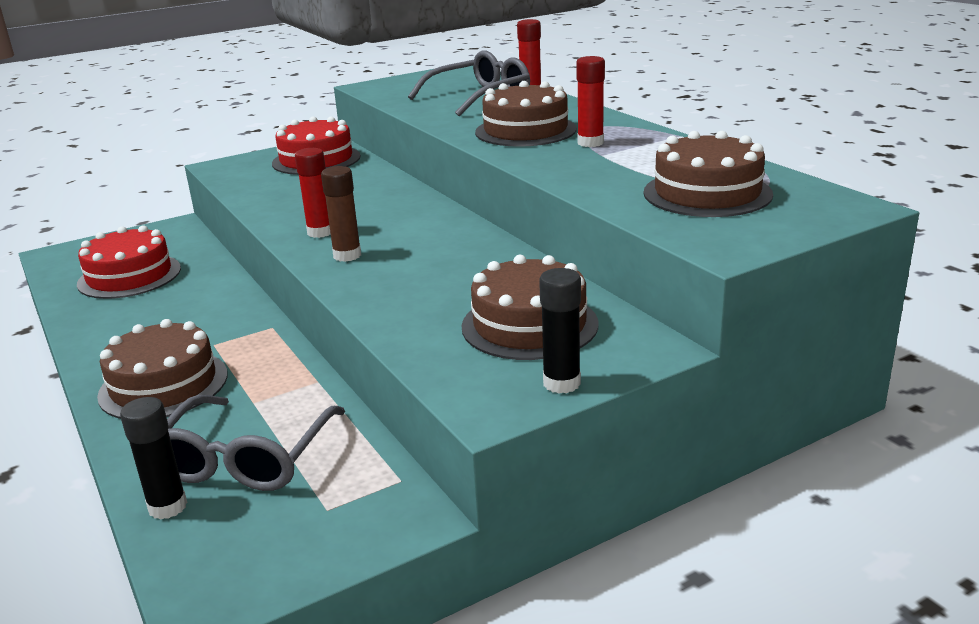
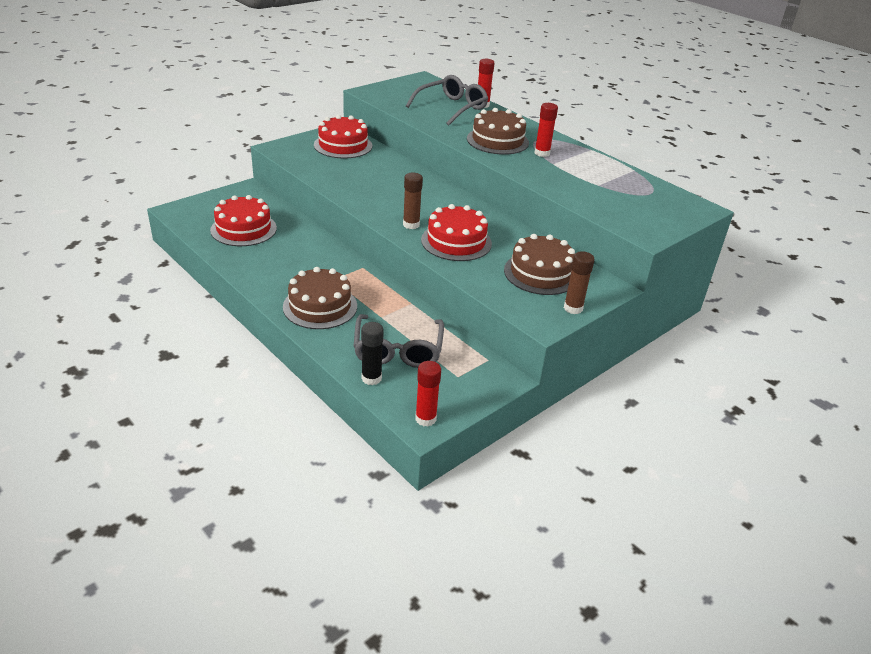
camera: 15 degrees left, 10 degrees up
(320, 232) = (383, 207): red glue stick -> red glue stick (425, 419)
(406, 278) = (456, 242): none -> red cake
(561, 383) = (573, 308): black glue stick -> brown glue stick
(707, 193) = (624, 196): brown cake -> none

